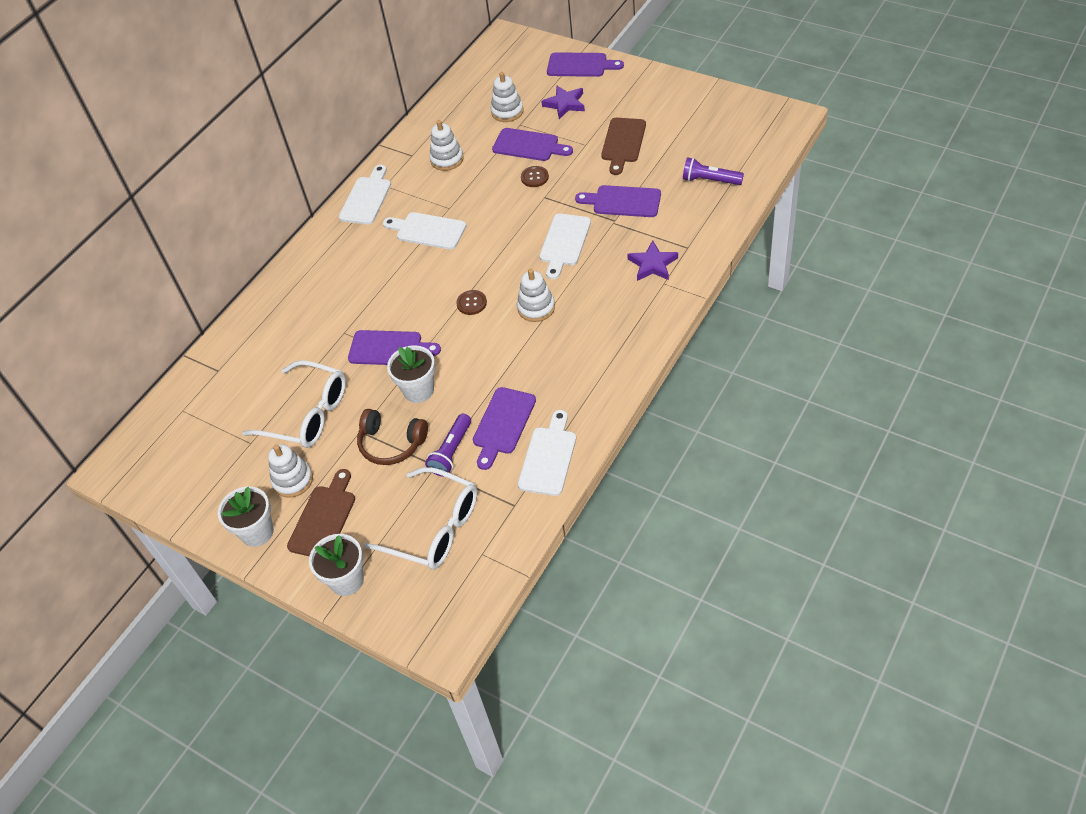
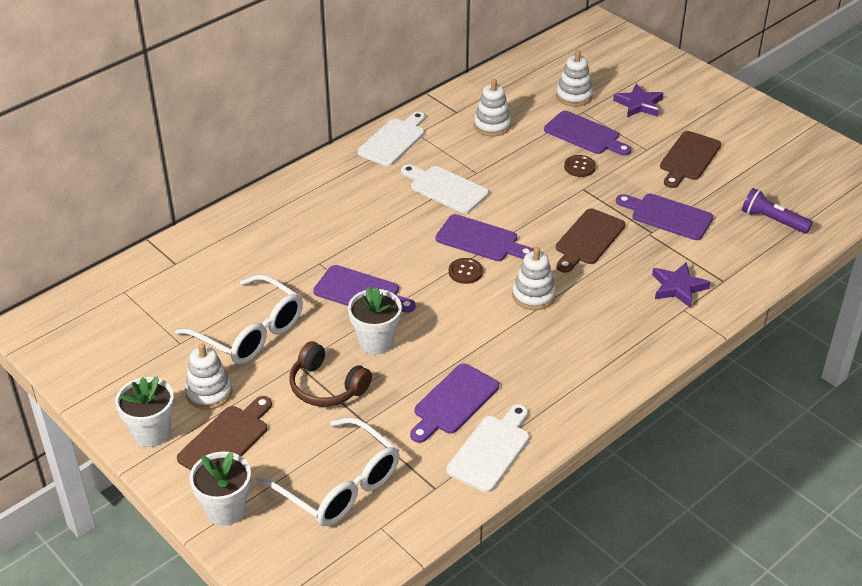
camera: 10 degrees right, 10 degrees down
(451, 452) = (387, 413): purple flashlight -> none
(564, 243) = (588, 239): white cutting board -> brown cutting board
(580, 65) = (669, 71): purple cutting board -> purple cutting board (480, 240)

